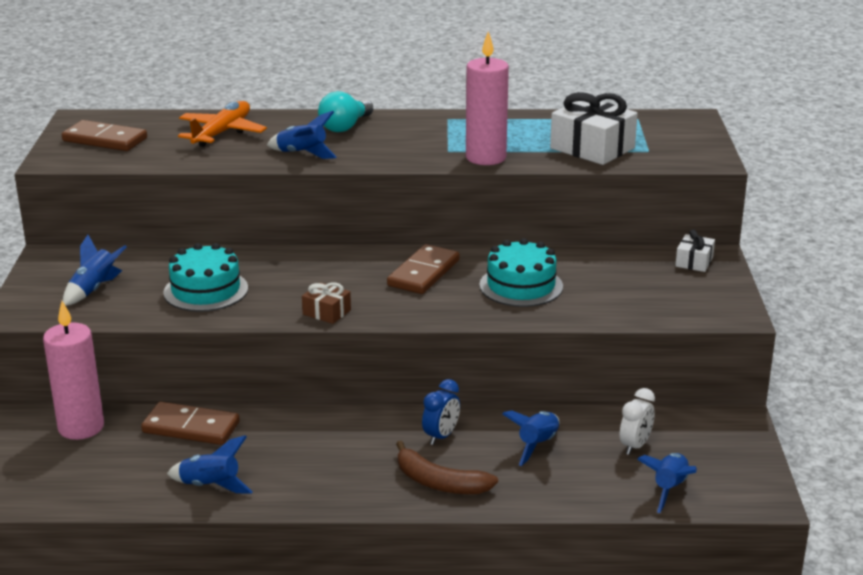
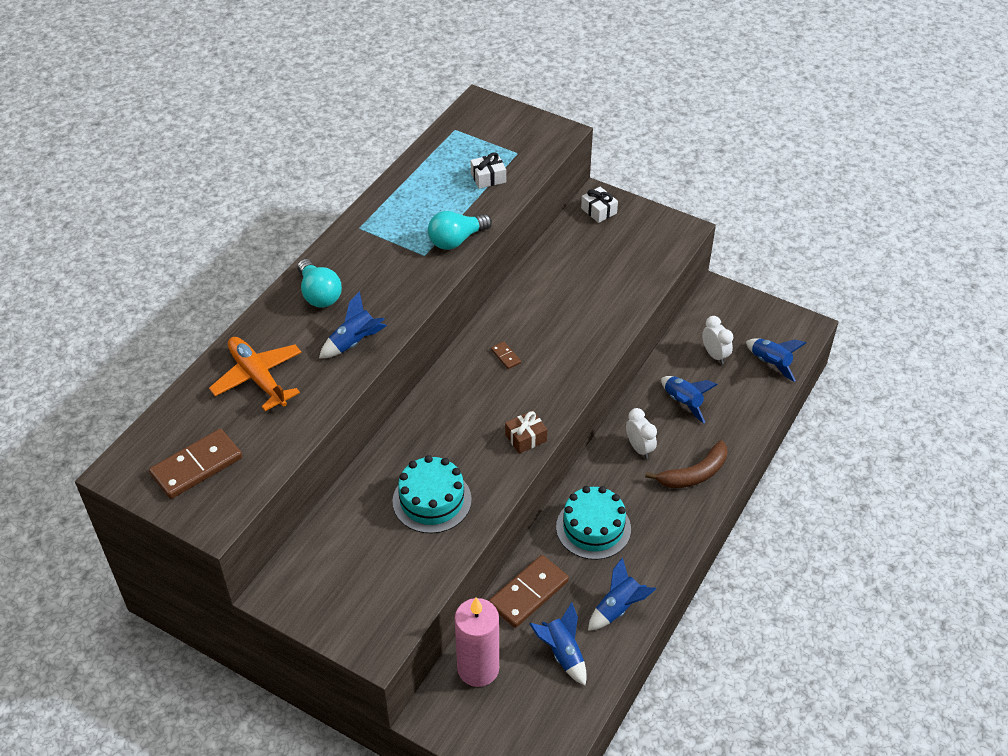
camera: 60 degrees left, 20 degrees up
(94, 289) = (371, 577): blue rocket -> blue rocket (562, 653)
(423, 273) = (505, 356): brown domino -> brown domino, size x0.45
(441, 436) = (639, 448): blue clock -> white clock
(486, 158) = (456, 240): pink candle -> turquoise light bulb
(521, 286) = (566, 312): turquoise cake -> turquoise cake (593, 528)
(592, 148) = (488, 178): white gift -> white gift, size x0.52

